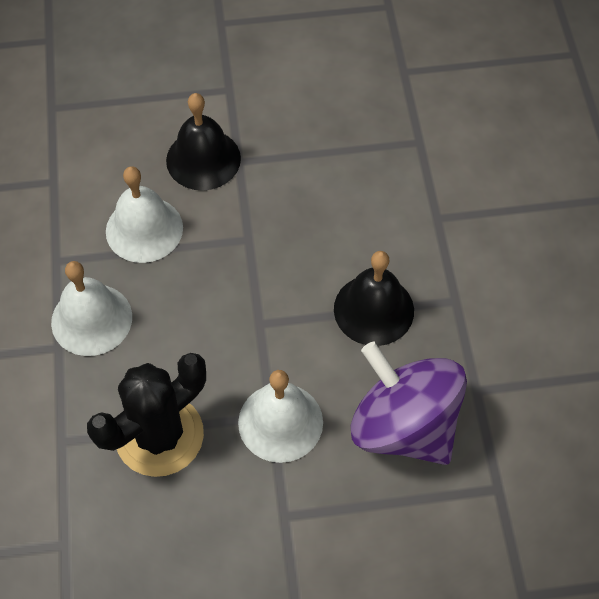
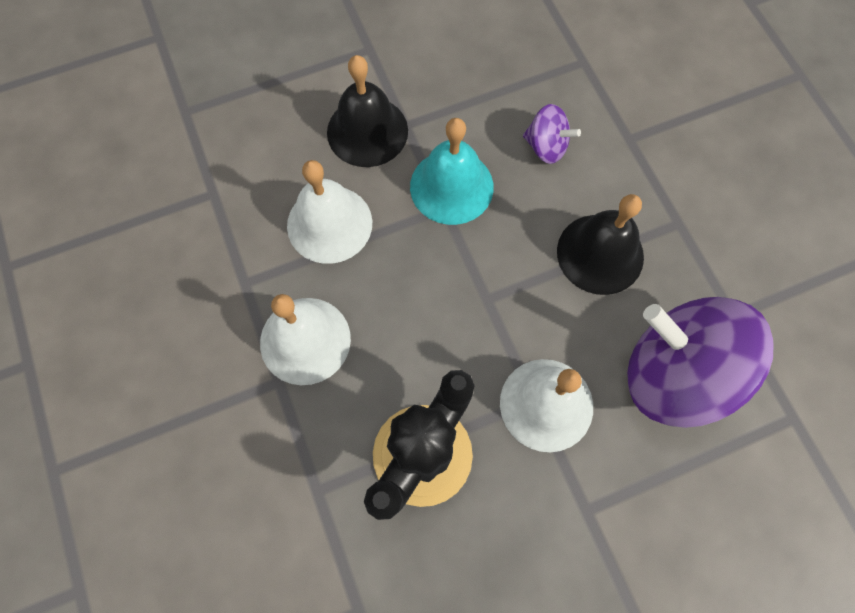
camera: 15 degrees left, 10 degrees up
(261, 222) = (451, 186): none -> turquoise bell
(358, 208) = (546, 146): none -> purple spinning top

